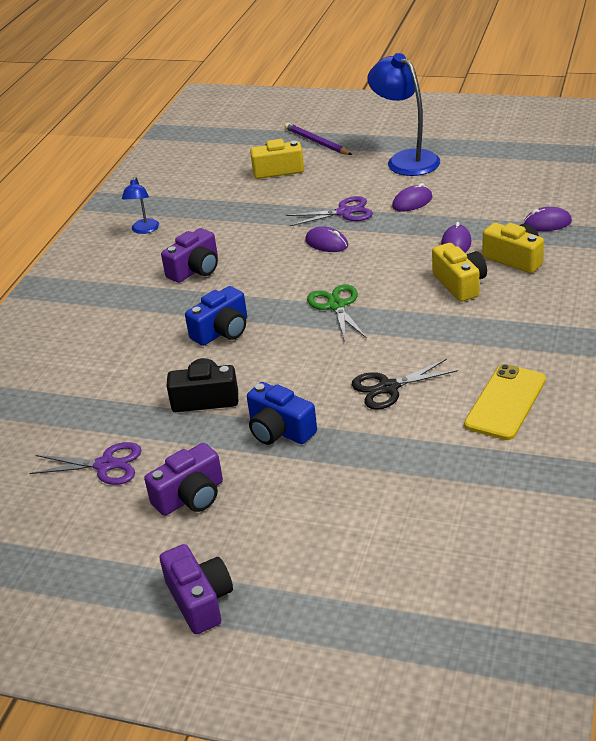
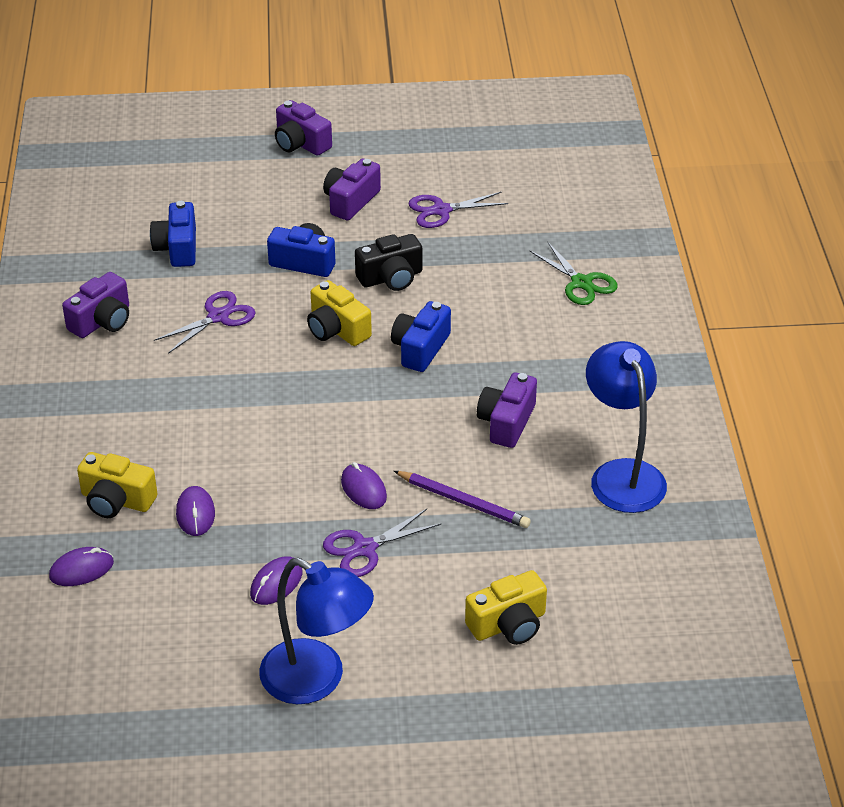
camera: 155 degrees right, 5 degrees up
(144, 230) = (622, 474): blue lamp -> blue lamp, size x1.96
(317, 142) = (482, 706): purple pencil -> purple pencil (463, 502)
(326, 243) = (363, 489): purple mouse -> purple mouse turned 45 degrees clockwise
(336, 306) = (310, 399): green scissors -> green scissors (581, 283)
(388, 388) = (218, 317): black scissors -> purple scissors
(406, 472) = (178, 248): none -> blue camera
(460, 284) = (176, 451): yellow camera -> yellow camera (337, 329)
(505, 402) = (102, 321): yellow phone -> purple camera

